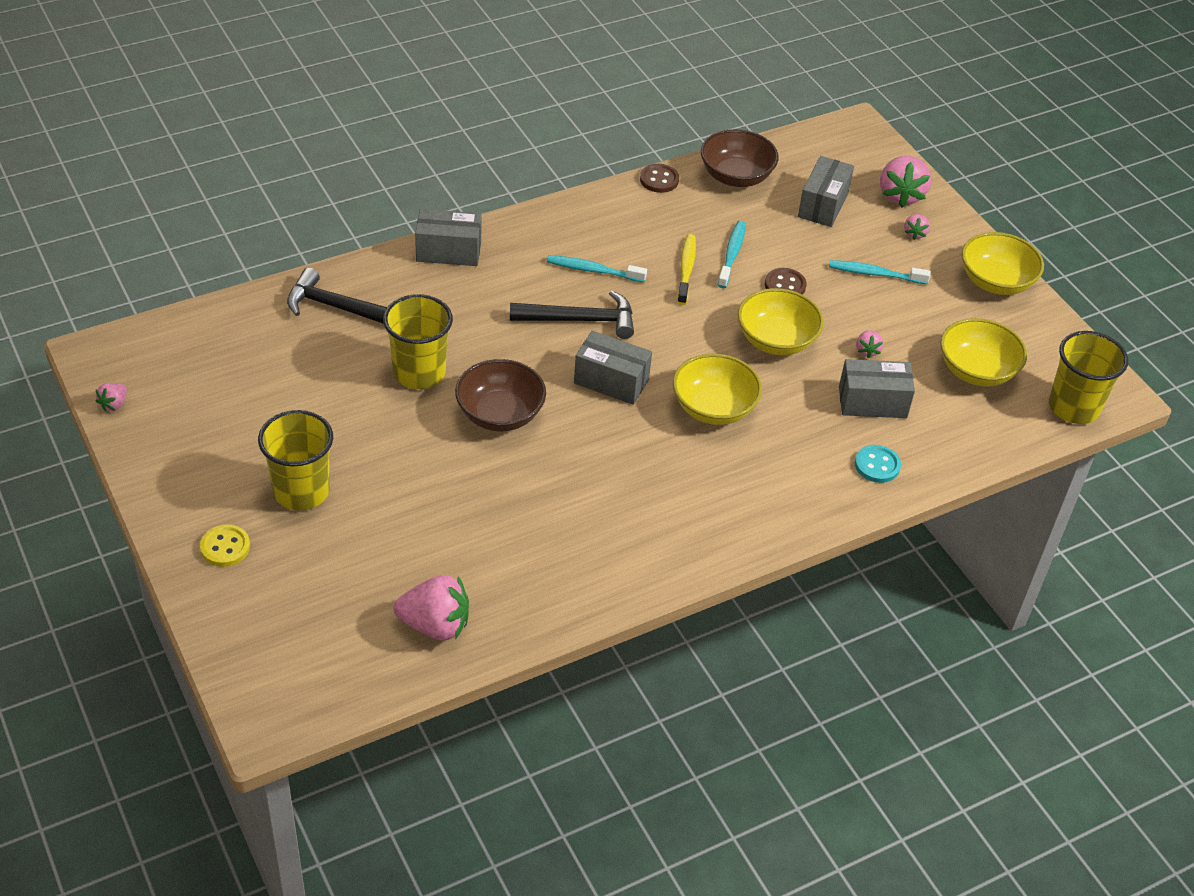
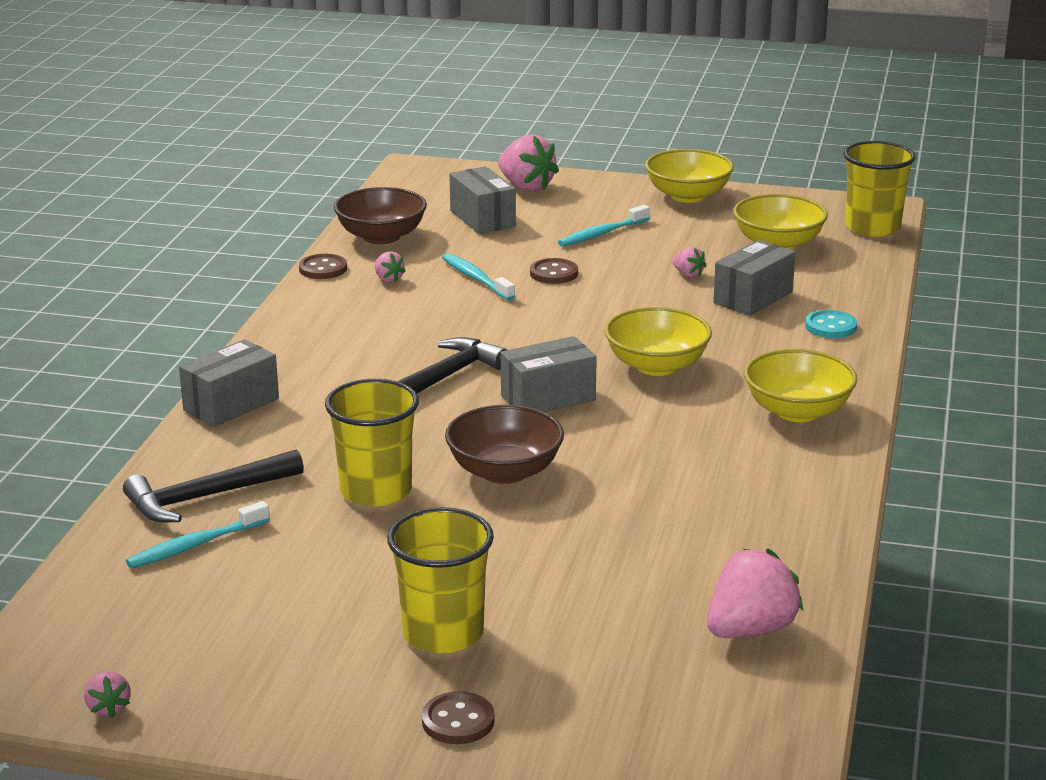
camera: 45 degrees left, 20 degrees down
(225, 547) = (458, 721): yellow button -> brown button
(593, 270) = (386, 346): turquoise toothbrush -> turquoise toothbrush (195, 545)
(686, 269) = (460, 305): yellow toothbrush -> none
(776, 340) = (615, 305): yellow bowl -> yellow bowl (797, 411)
(915, 233) = (580, 200): pink strawberry -> pink strawberry (388, 279)

